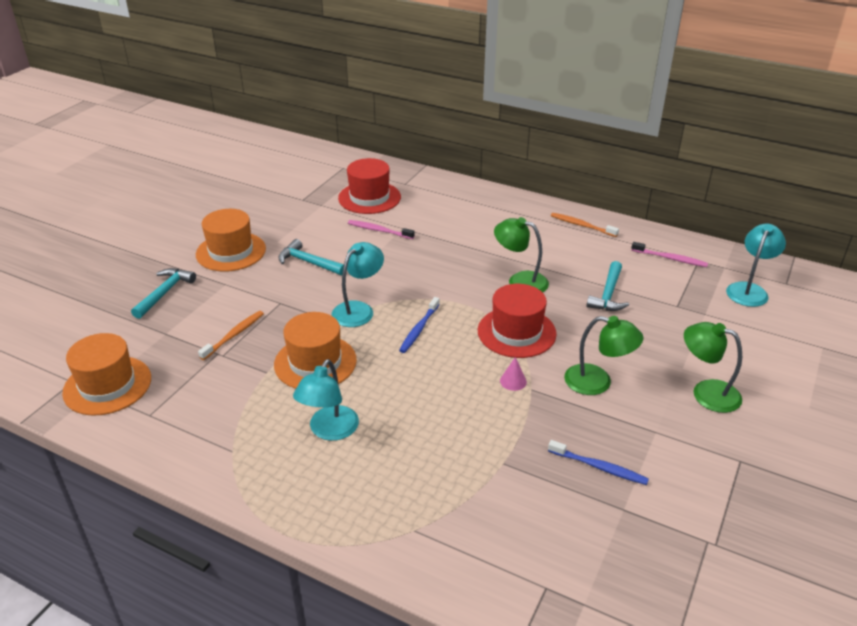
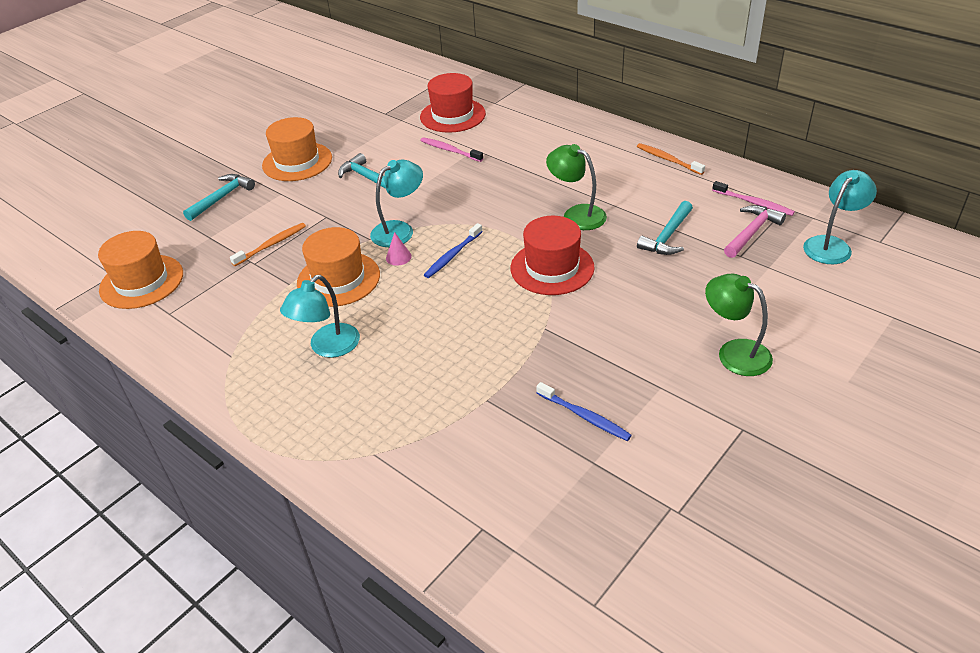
camera: 15 degrees right, 5 degrees up
(513, 381) = (528, 318): pink cone -> pink cone (398, 257)
(597, 382) = (618, 329): green lamp -> none
(678, 284) = (752, 232): none -> pink hammer

